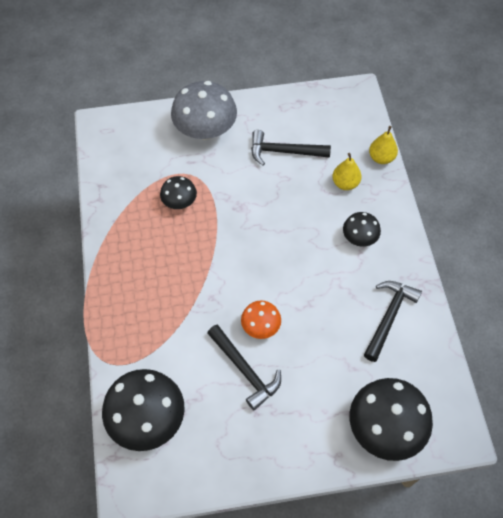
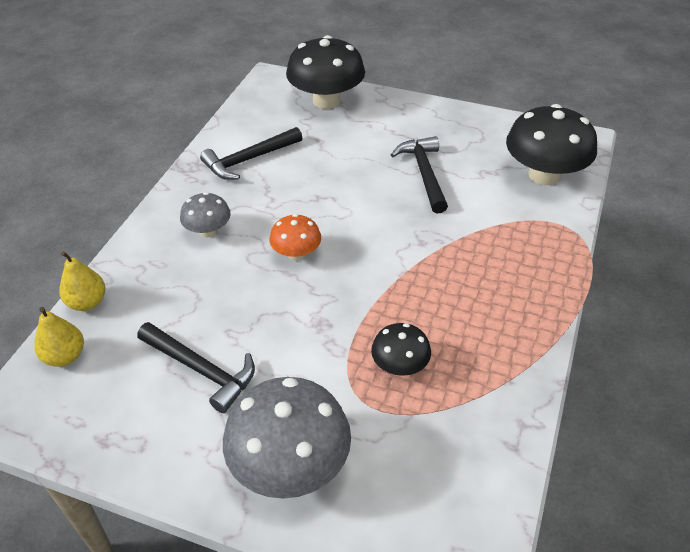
camera: 150 degrees left, 15 degrees down
(260, 326) = (384, 199): orange mushroom -> orange mushroom (296, 253)
(345, 183) = (164, 292): yellow pear -> yellow pear (65, 356)
(359, 238) = (208, 231): black mushroom -> grey mushroom

